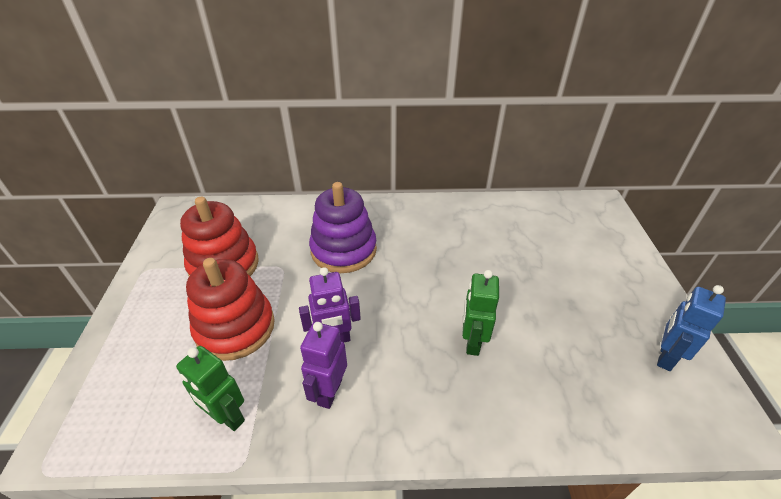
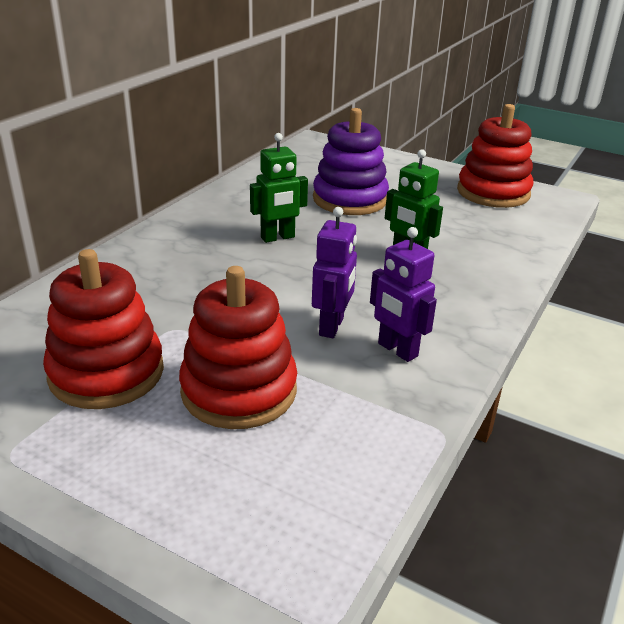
camera: 60 degrees left, 10 degrees down
(227, 417) = (372, 429): green robot -> green robot (278, 238)
(343, 250) = (201, 278): purple stacking toy -> purple stacking toy (350, 199)
(665, 356) = (493, 192): blue robot -> red stacking toy

